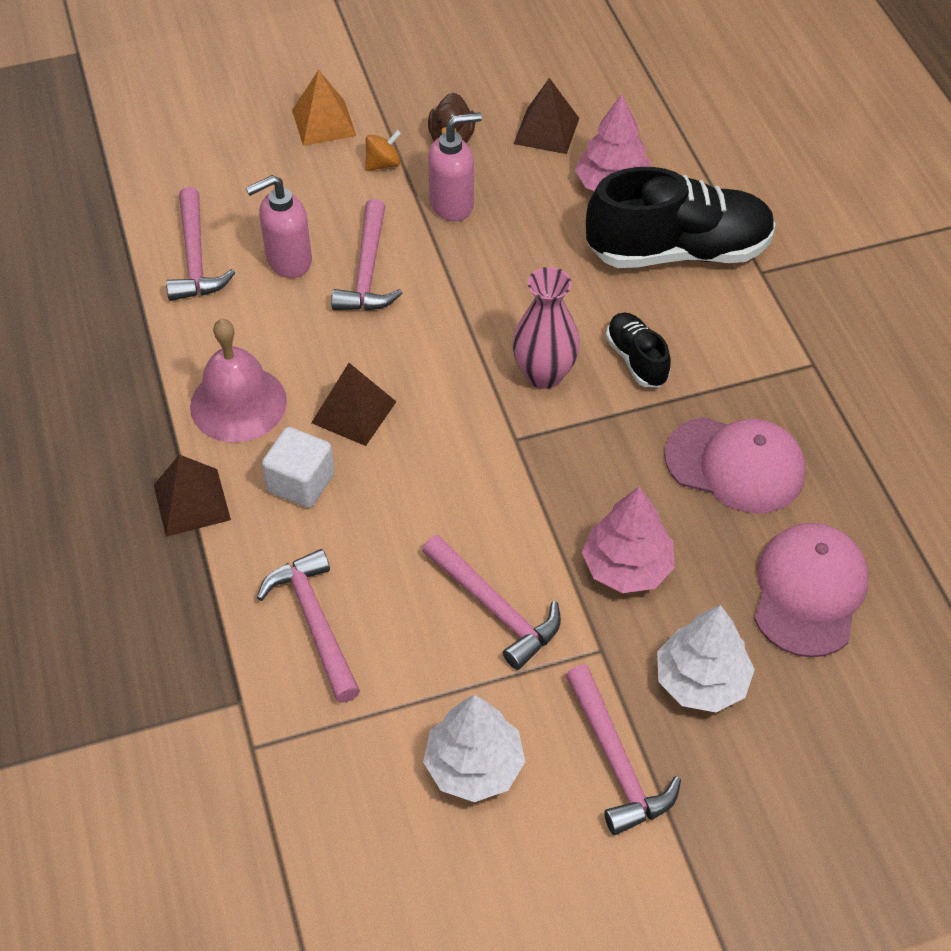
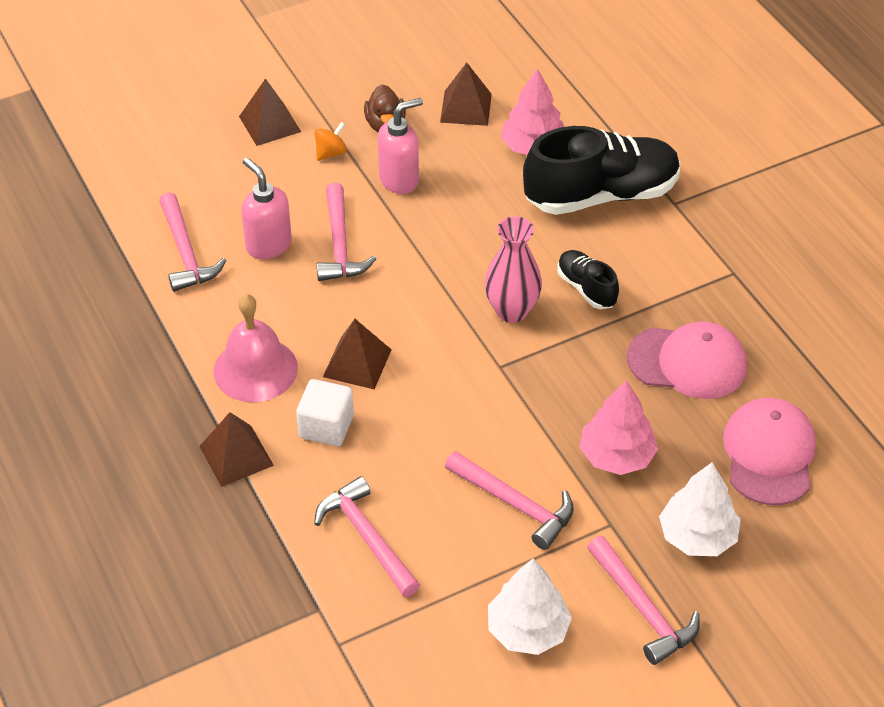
camera: 10 degrees left, 5 degrees down
(288, 261) = (268, 245): pink soap dispenser -> pink soap dispenser turned 90 degrees clockwise
(324, 122) = (270, 124): orange pyramid -> brown pyramid

